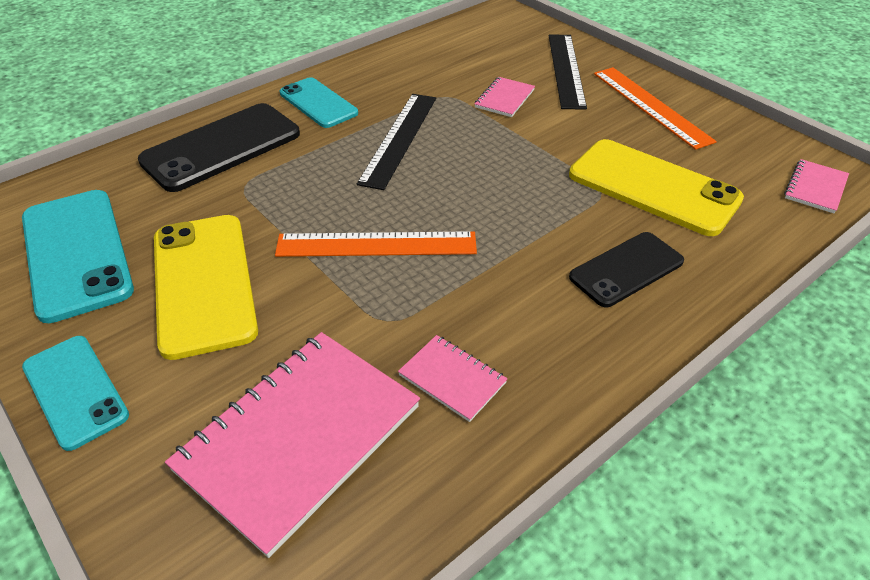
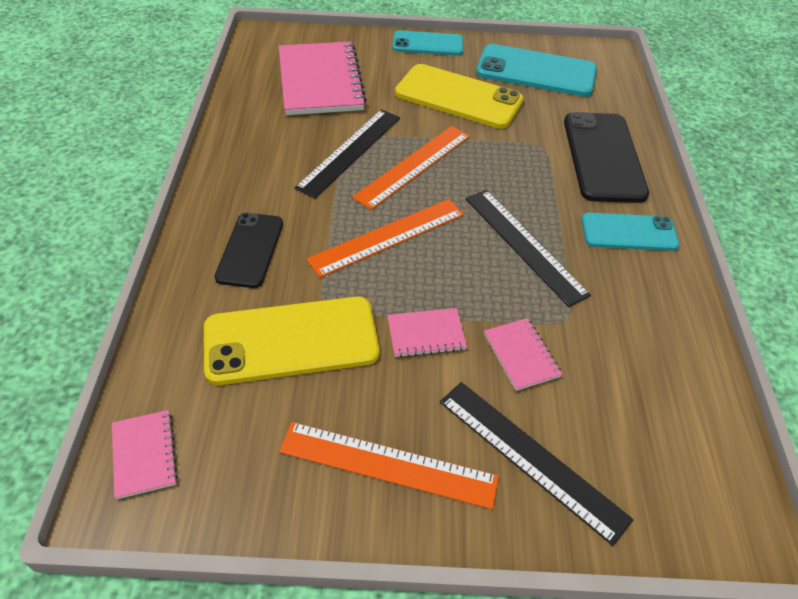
camera: 130 degrees right, 5 degrees up
(412, 302) = (350, 152): none -> black ruler
(452, 379) = (285, 134): pink notebook -> pink notebook (426, 334)
(491, 205) = (387, 236): none -> orange ruler

